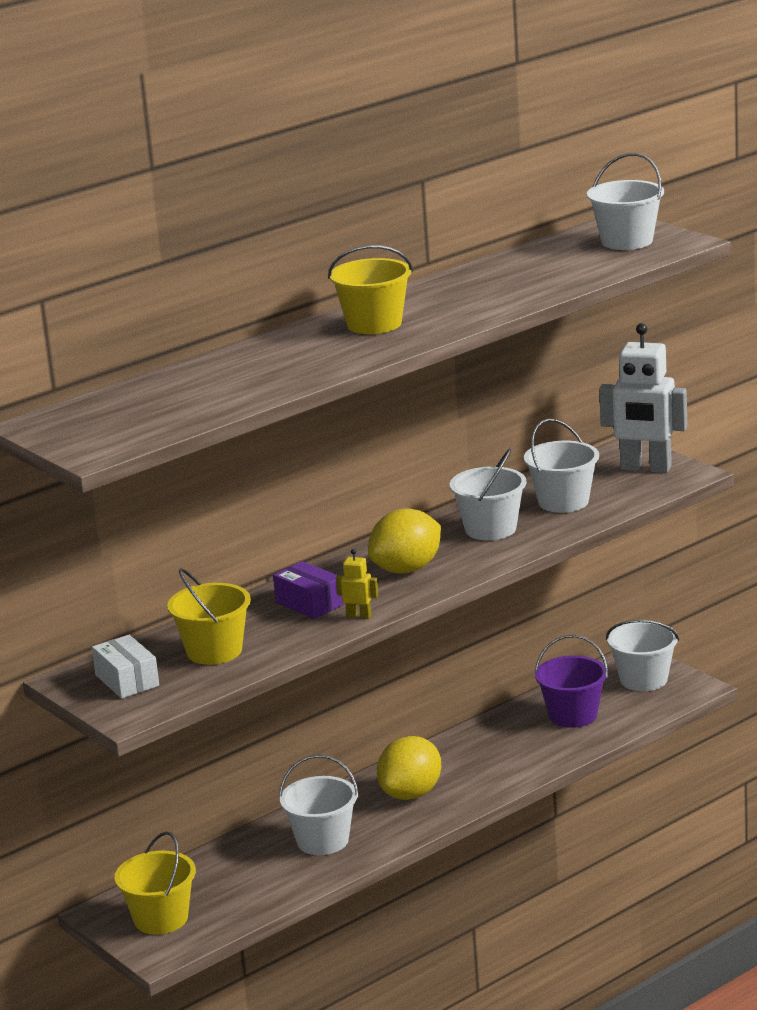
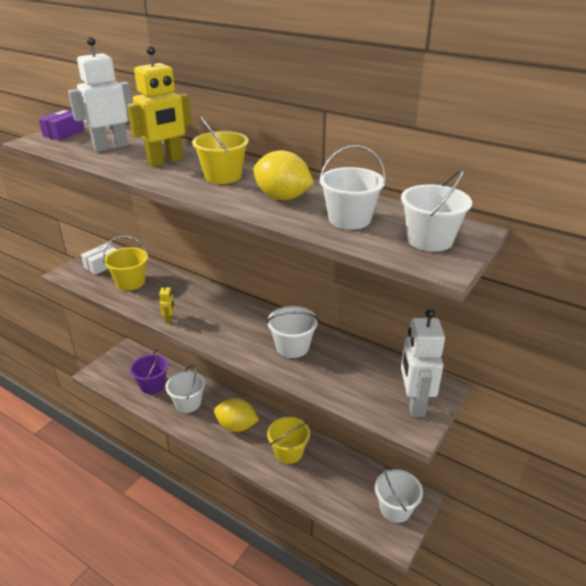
camera: 70 degrees right, 10 degrees up
(161, 919) = (120, 367): yellow bucket -> yellow bucket (288, 452)
(184, 394) = (110, 147): none -> white robot
(286, 357) = (165, 161): none -> yellow robot
(309, 603) = (184, 300): purple box -> purple box (64, 133)
(407, 569) = (230, 325): yellow lemon -> yellow lemon (282, 197)
(563, 502) = (342, 371): white bucket -> white bucket (349, 219)
(573, 715) = (338, 480): purple bucket -> purple bucket (152, 385)

